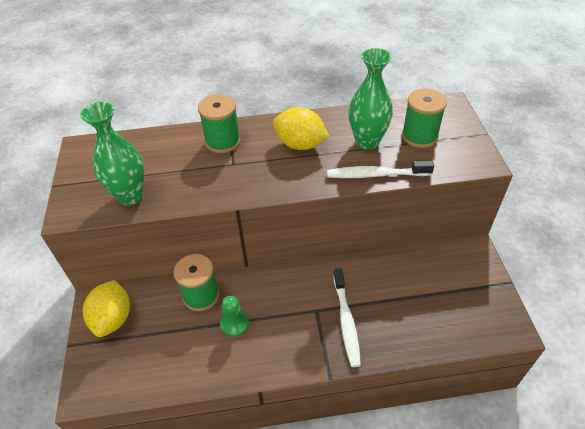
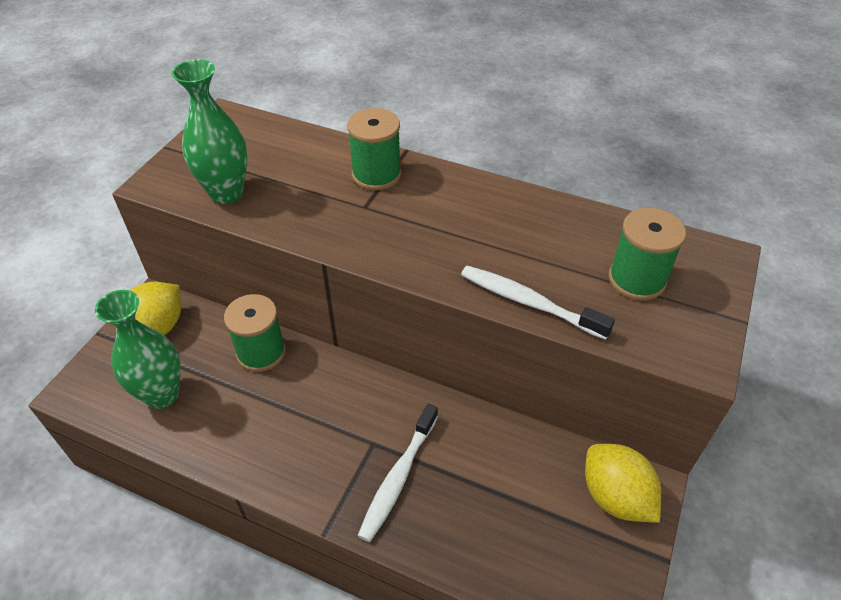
camera: 30 degrees right, 0 degrees up
(234, 324) = (270, 405): green pawn -> none
(300, 144) = (465, 219): yellow lemon -> yellow lemon (615, 496)
(367, 142) = (555, 254): green vase -> green vase (162, 394)

